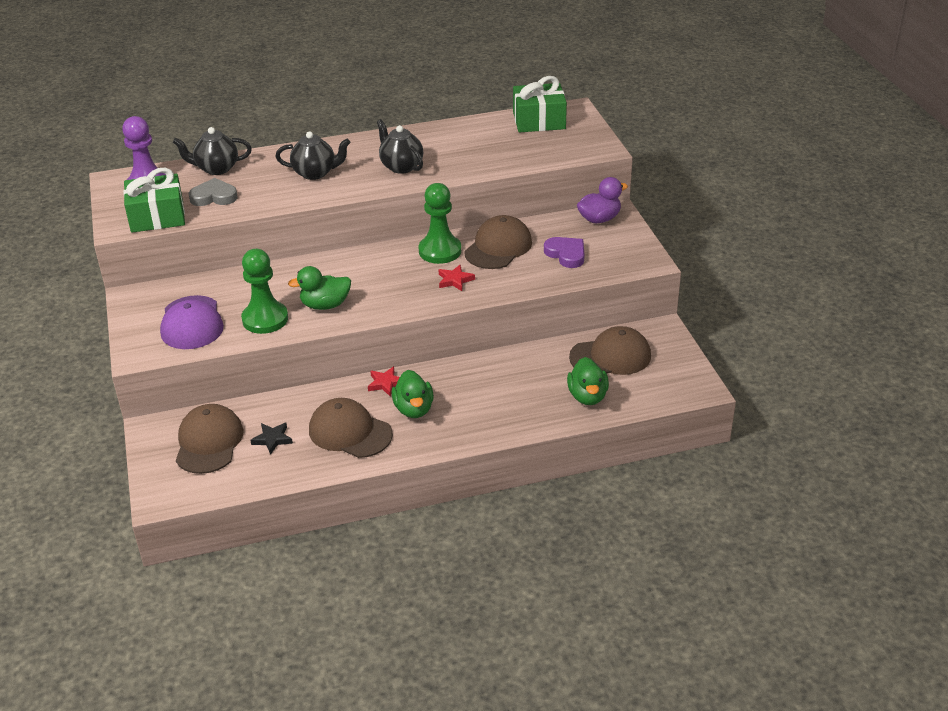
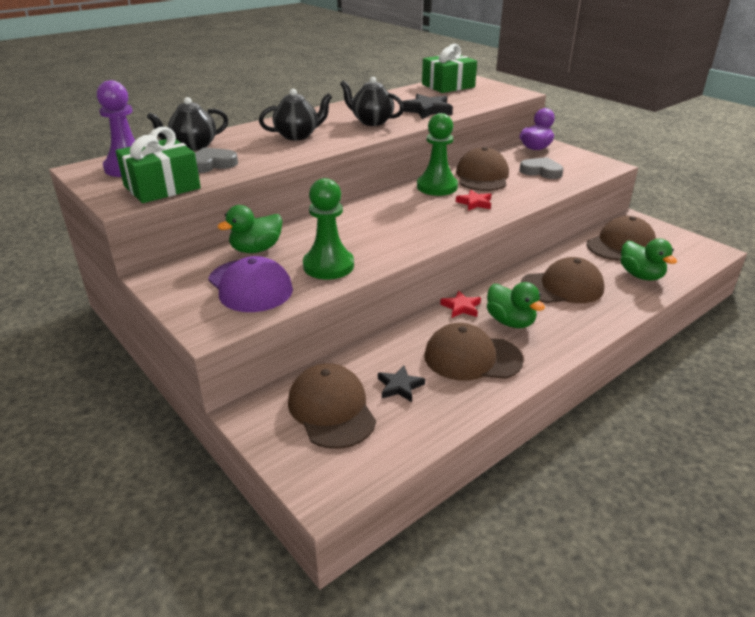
camera: 25 degrees left, 5 degrees down
(325, 305) = (378, 243): green duck -> green duck (256, 249)
(473, 159) = (427, 110): none -> black star
(497, 388) = (562, 287): none -> brown cap
(566, 254) = (541, 171): purple heart -> grey heart

